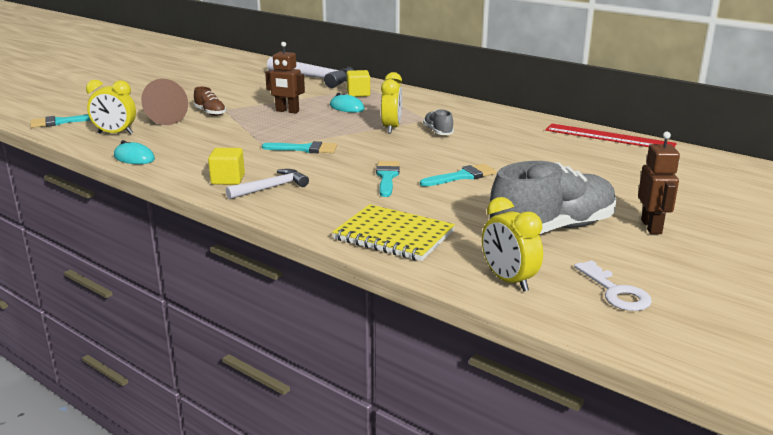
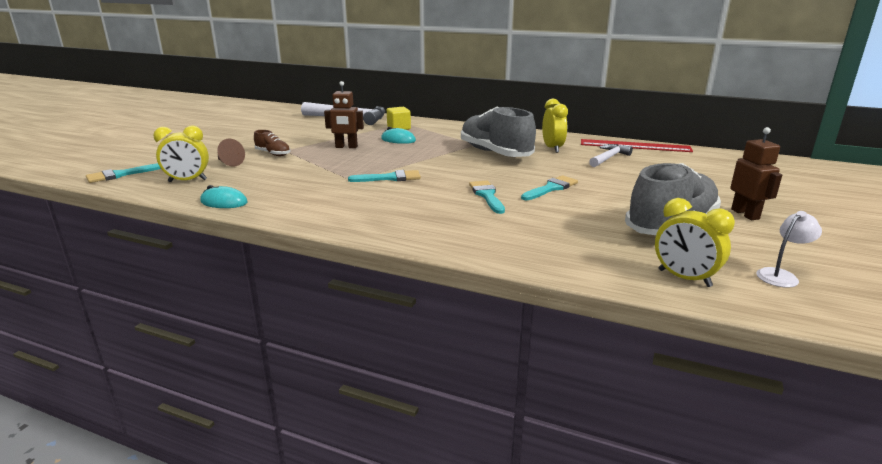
camera: 15 degrees left, 0 degrees up
(163, 119) = (229, 163): brown cone -> brown cone, size x0.62
(228, 179) = (337, 213): yellow cube -> none
(271, 188) = (387, 216): white hammer -> white hammer (608, 158)
(391, 128) = (452, 153): yellow clock -> yellow clock (552, 148)
(394, 235) = (542, 249): yellow notebook -> none
(438, 132) = (495, 153): grey shoe -> grey shoe, size x2.19
(615, 292) = (781, 275): white key -> white lamp

